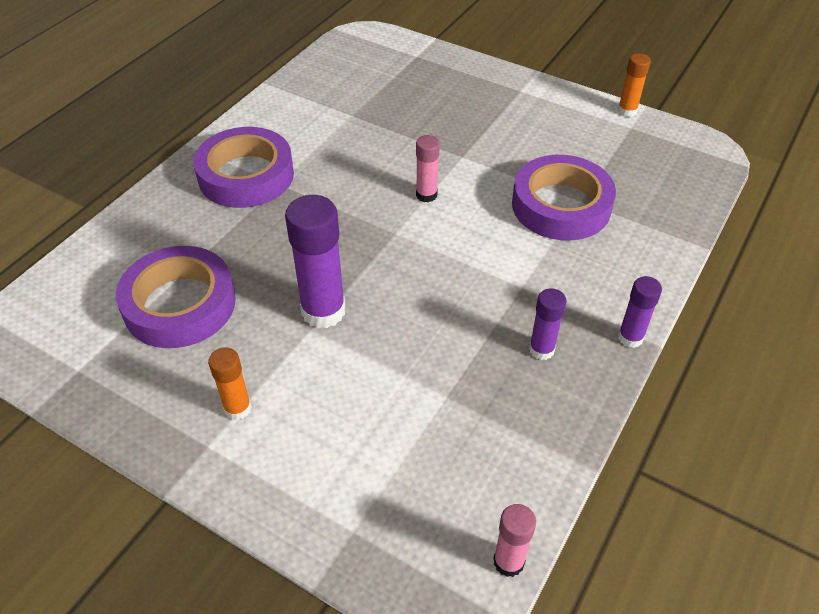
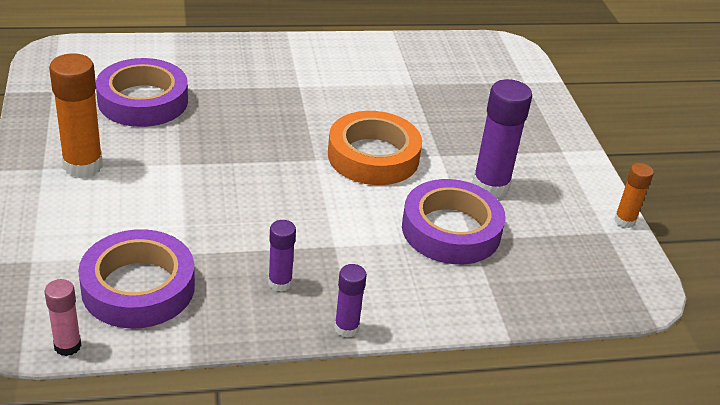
camera: 45 degrees right, 10 degrees down
(238, 408) = (83, 165): orange glue stick -> orange glue stick, size x1.80
(246, 175) = (289, 69): purple tape -> purple tape (138, 287)
(323, 311) = (202, 161): purple glue stick -> purple glue stick (490, 186)
(426, 195) = (373, 156): pink glue stick -> orange tape

